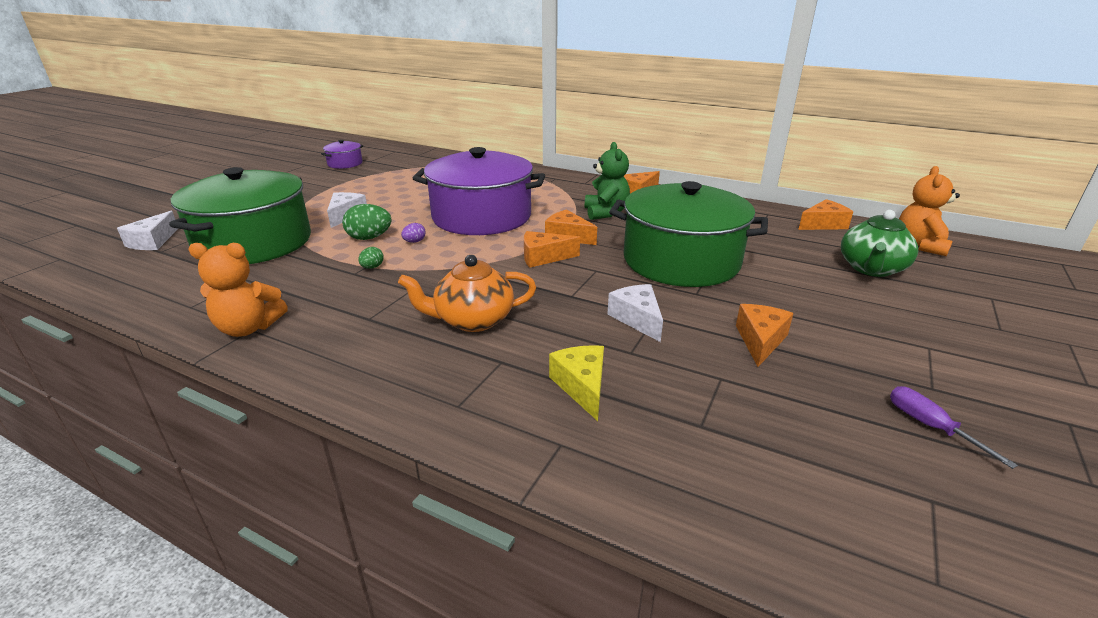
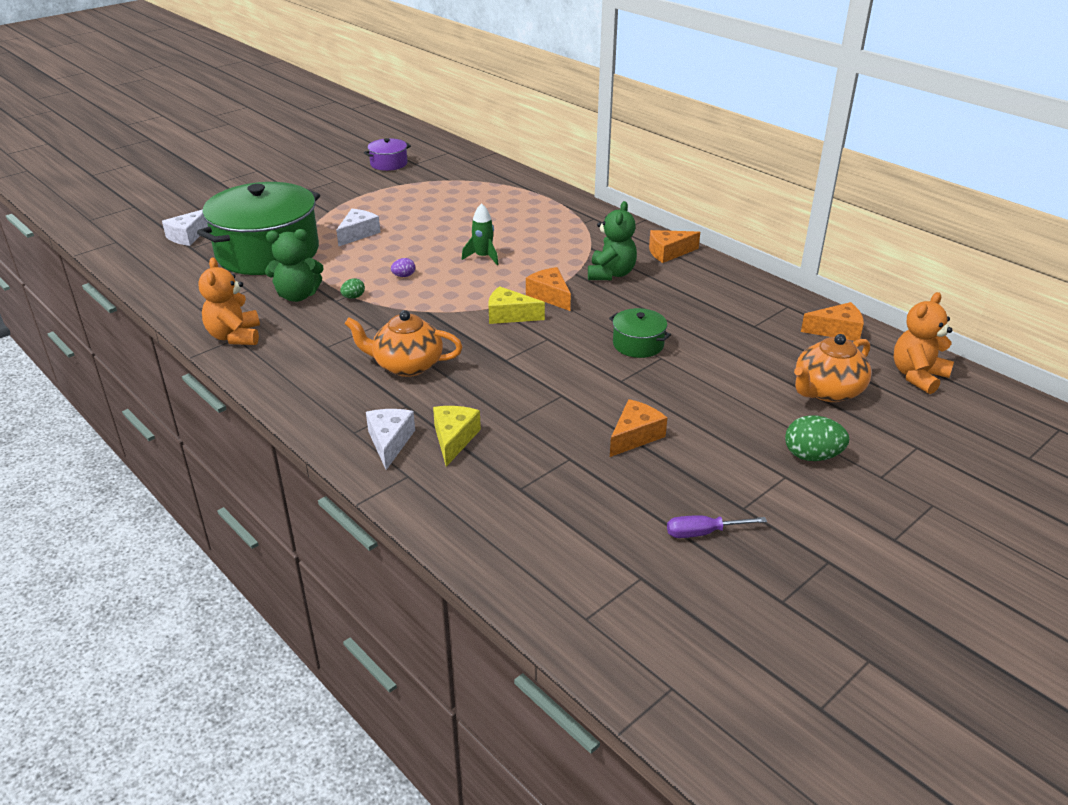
camera: 20 degrees right, 5 degrees up
(248, 328) = (235, 336): orange teddy bear -> orange teddy bear turned 60 degrees clockwise
(308, 276) = (297, 296): none -> green teddy bear
(369, 238) = (366, 264): green egg -> green egg (812, 456)
(481, 217) = (483, 257): purple pot -> green rocket
(543, 257) = (509, 315): orange cheese -> yellow cheese
(637, 319) = (545, 393): white cheese -> white cheese (390, 442)
(681, 261) = (638, 344): green pot -> green pot, size x0.43
(871, 269) = (827, 391): green teapot -> orange teapot
(929, 426) = (702, 533): purple screwdriver -> purple screwdriver turned 90 degrees counterclockwise

